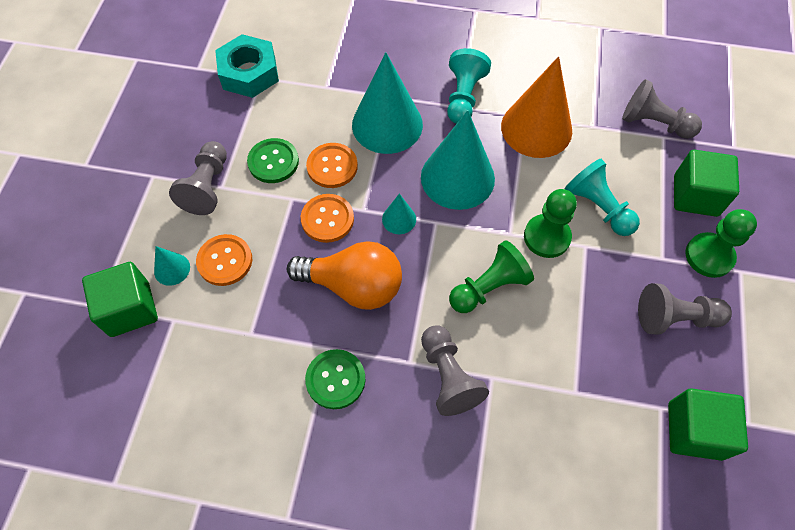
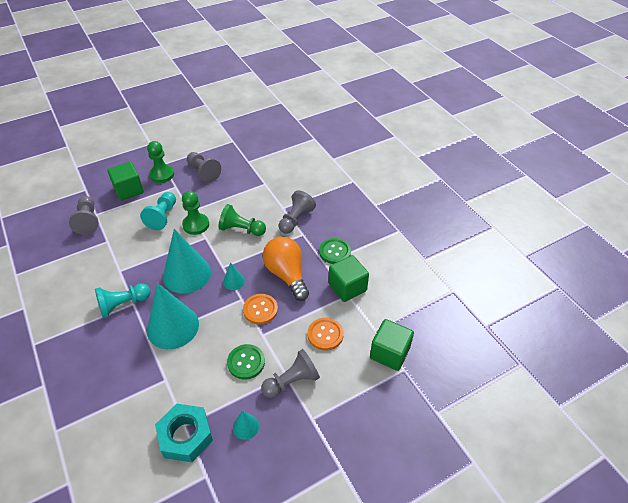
camera: 130 degrees left, 15 degrees down
(172, 269) = (352, 354): turquoise cone -> turquoise cone (245, 426)
(332, 166) = (225, 331): orange button -> none
(536, 128) = (125, 261): orange cone -> none
(694, 430) = (248, 151): green cube -> green cube (347, 287)

